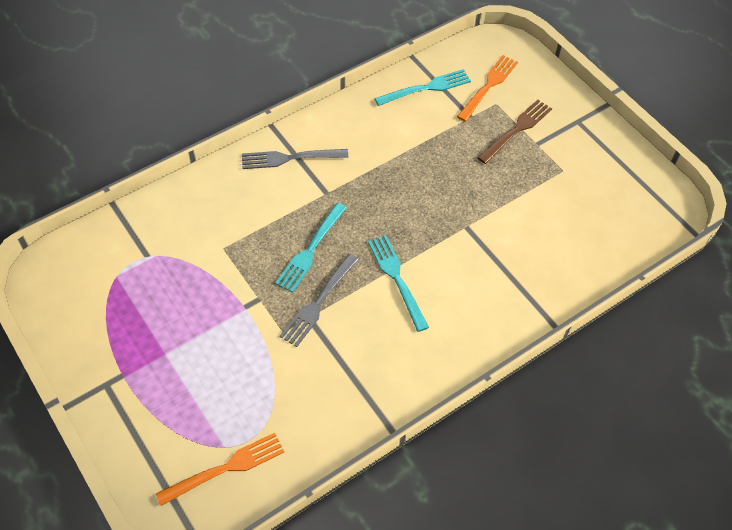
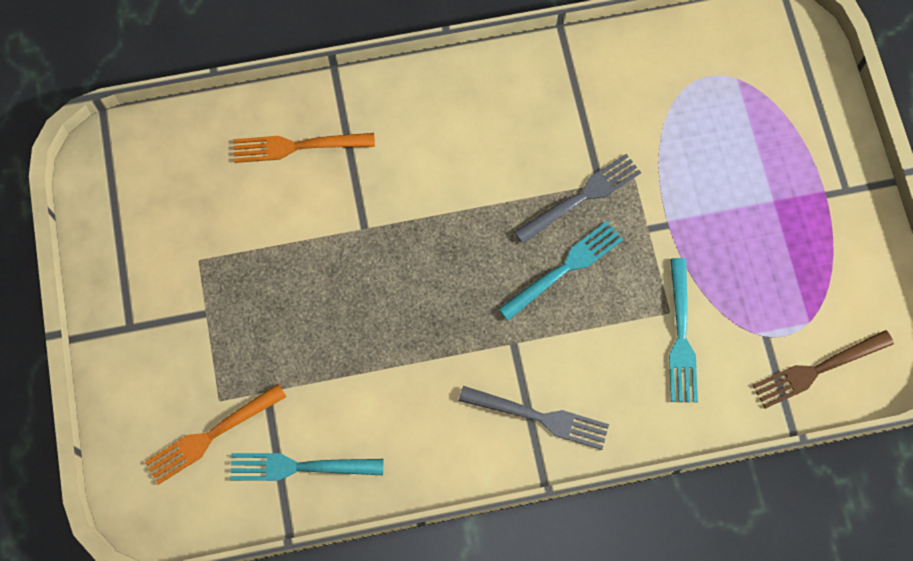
camera: 155 degrees left, 15 degrees up
(225, 468) = (741, 57): orange fork -> orange fork (298, 146)
(397, 279) = (479, 191): turquoise fork -> turquoise fork (681, 336)
(516, 130) = (219, 345): brown fork -> brown fork (818, 369)

